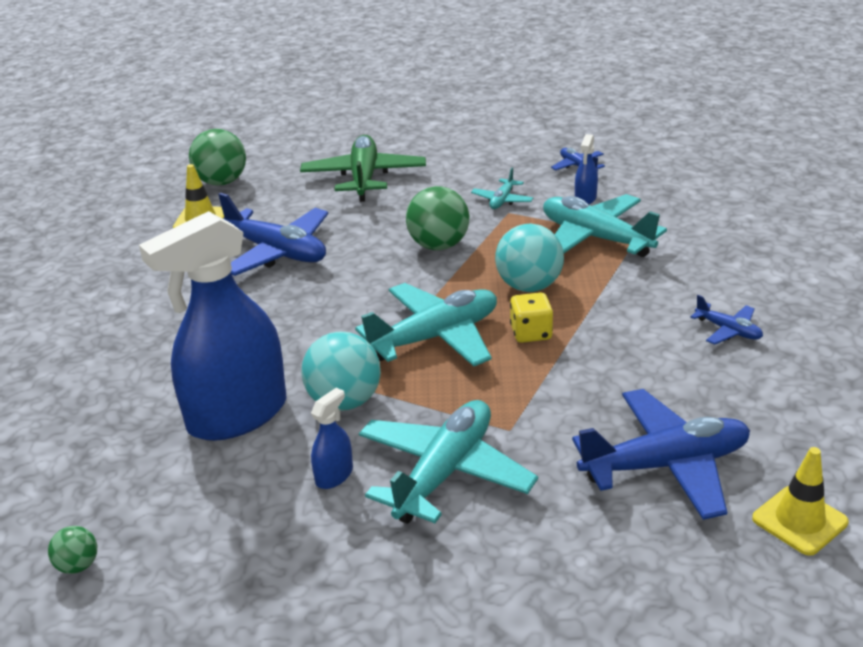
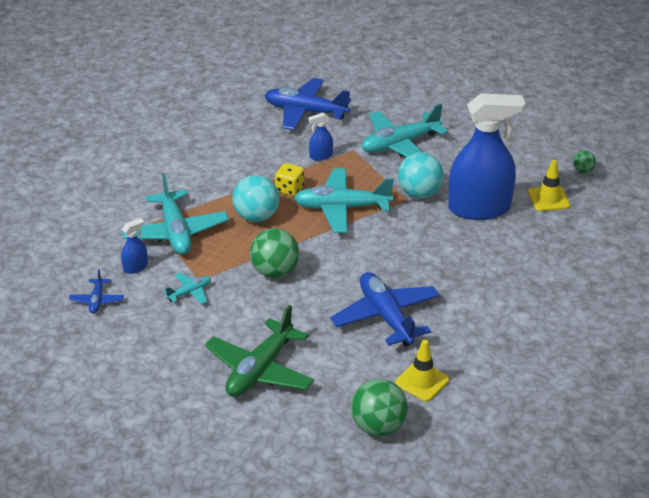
camera: 150 degrees left, 5 degrees up
(334, 475) = (450, 162): blue spray bottle -> blue spray bottle (321, 156)
(728, 330) = (194, 149): blue plane -> none
(799, 520) = (282, 79): yellow traffic cone -> yellow traffic cone (548, 199)

